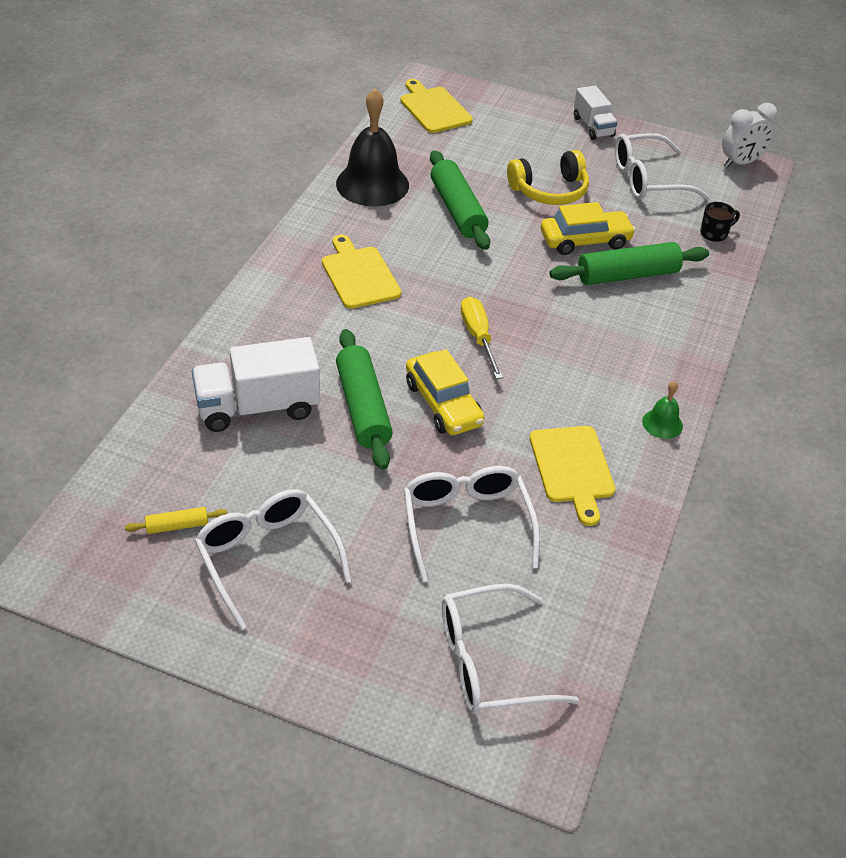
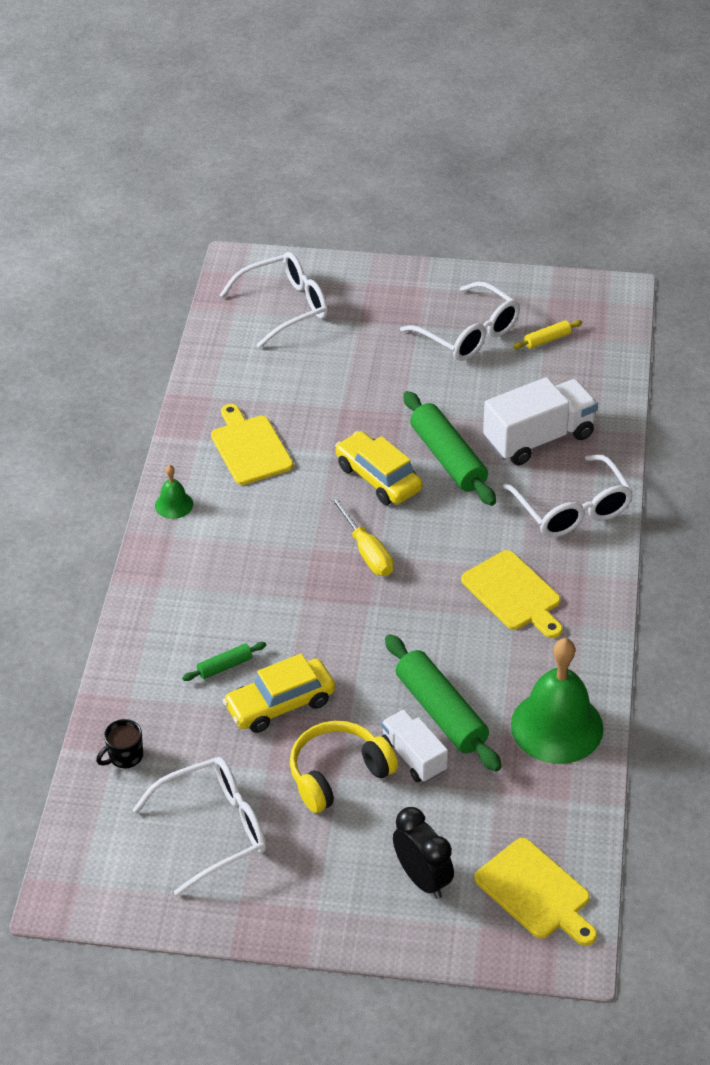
camera: 170 degrees right, 0 degrees up
(372, 184) = (557, 726): black bell -> green bell
(466, 524) = (327, 387): white glasses -> white glasses (572, 509)
(507, 128) = (422, 879): none -> black clock
(593, 126) = (303, 918): white truck -> white truck (414, 756)
(627, 275) = (225, 666): green rolling pin -> green rolling pin, size x0.48
(740, 162) = (88, 899): white clock -> none

